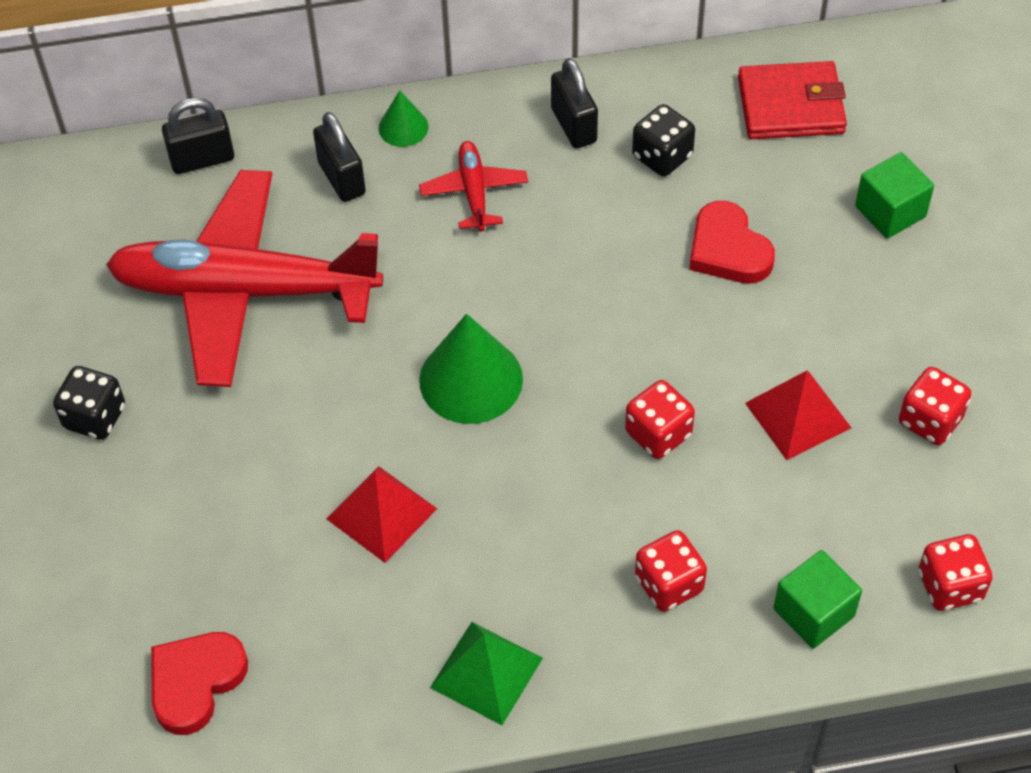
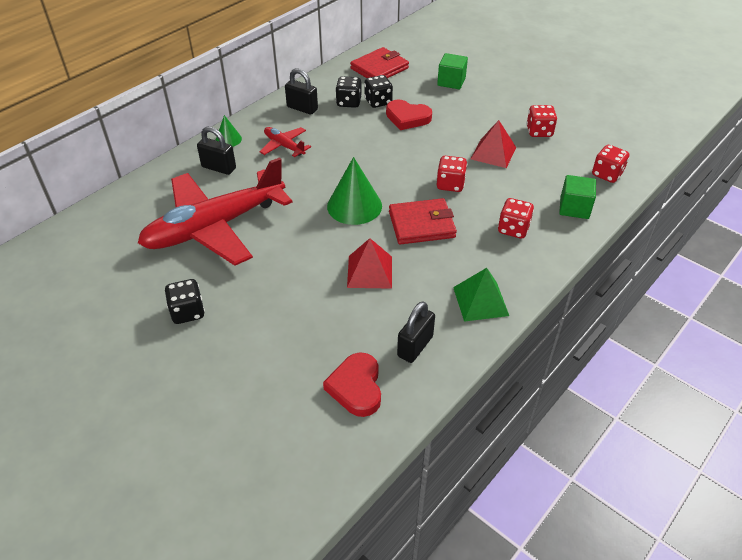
camera: 40 degrees left, 10 degrees down
(202, 159) = (142, 191): black padlock -> black padlock (415, 346)
(536, 481) = (421, 224): none -> red wallet
(713, 184) = (378, 102): none -> black dice

